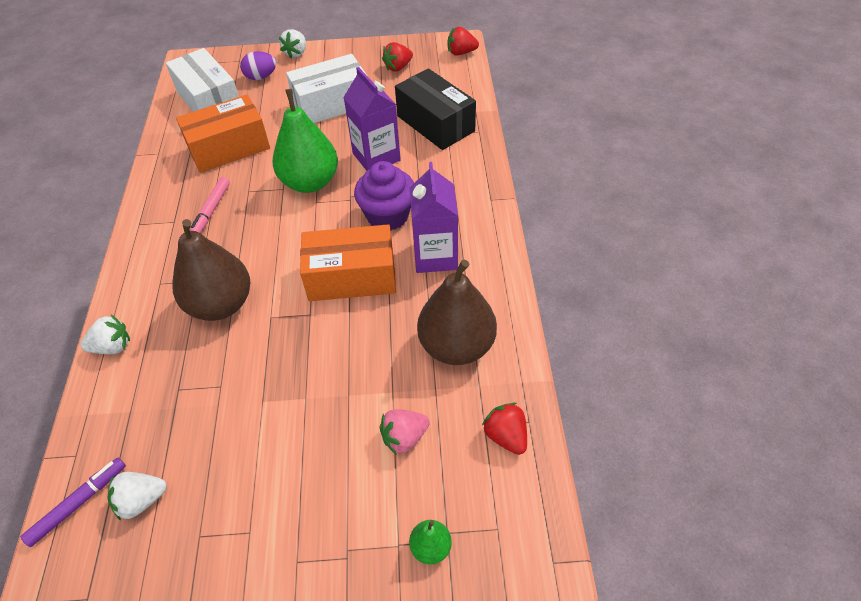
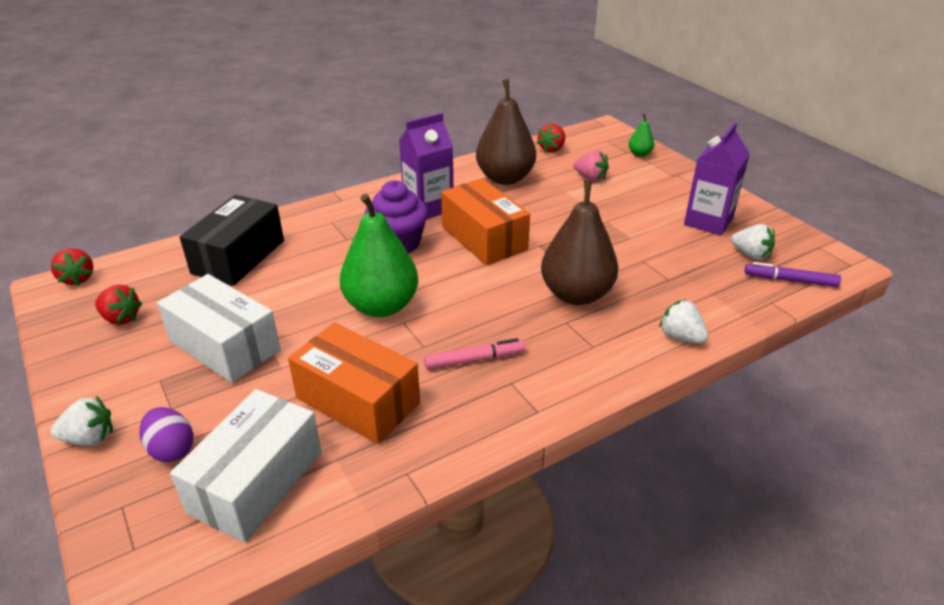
camera: 120 degrees left, 15 degrees down
(376, 157) = (315, 277): purple carton -> purple carton (708, 221)

